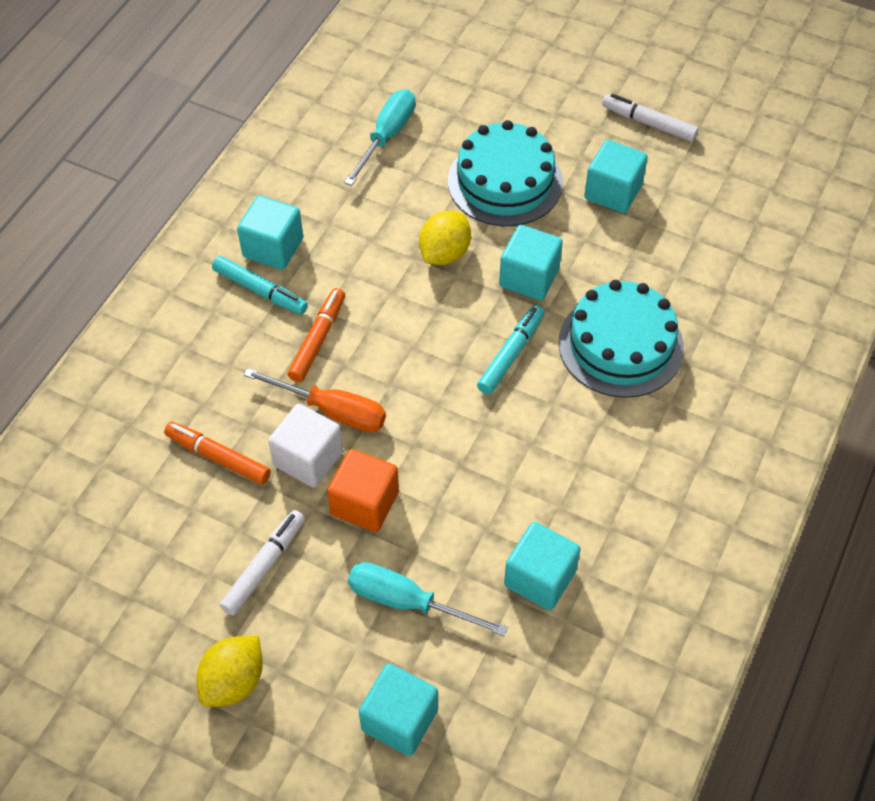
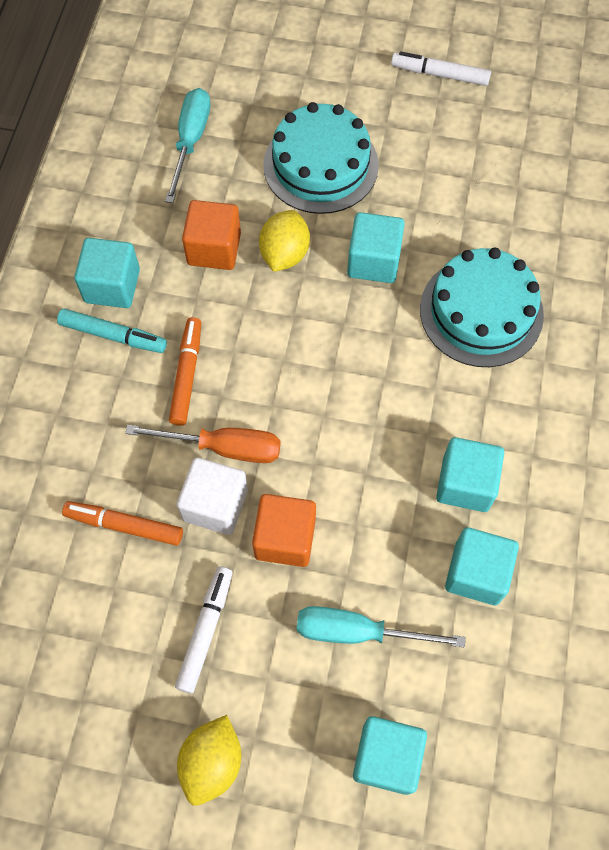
camera: 15 degrees left, 10 degrees up
(379, 235) = (214, 249): none -> orange cube
(510, 354) = (380, 346): turquoise marker -> none
(613, 192) = (427, 153): turquoise cube -> turquoise cube (465, 484)

